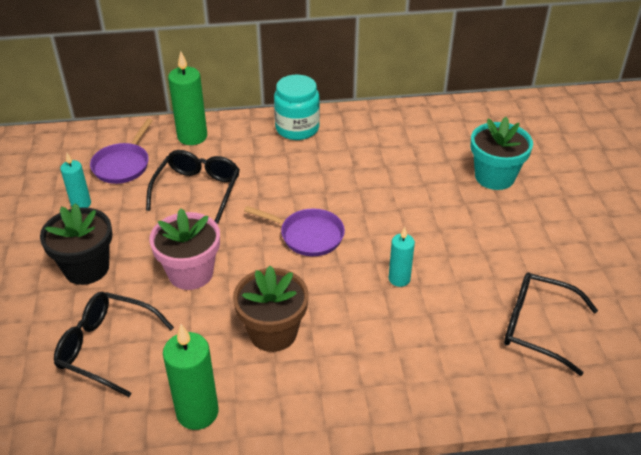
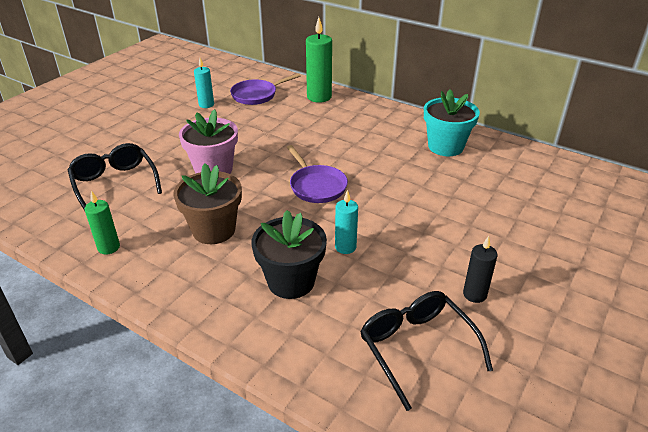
camera: 40 degrees right, 5 degrees down
(86, 268) = (163, 138): black flower pot -> black flower pot (291, 281)
(197, 412) = (109, 247): green candle -> green candle, size x0.61
(198, 190) = (282, 127): black glasses -> none
(297, 128) = (397, 120): turquoise jar -> none
(494, 177) = (523, 220): turquoise flower pot -> turquoise flower pot (445, 147)
(527, 260) = (474, 294): none -> black candle

